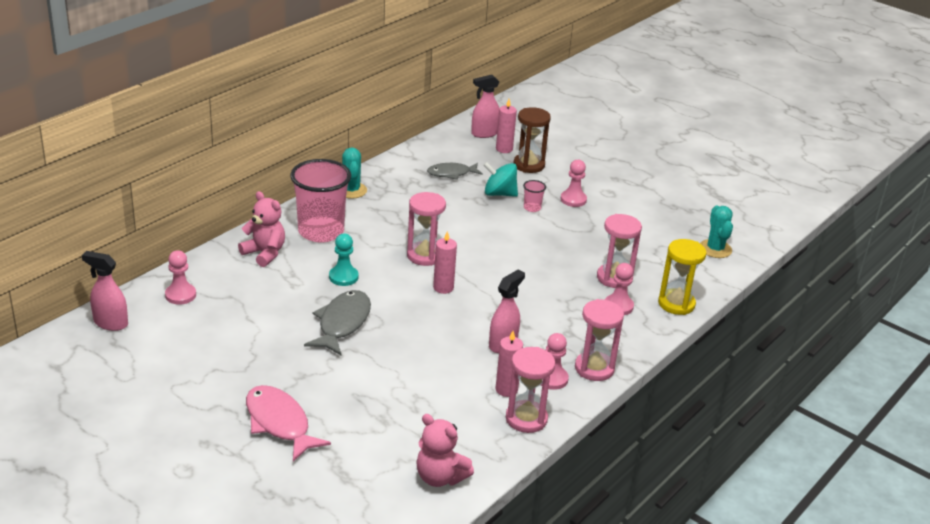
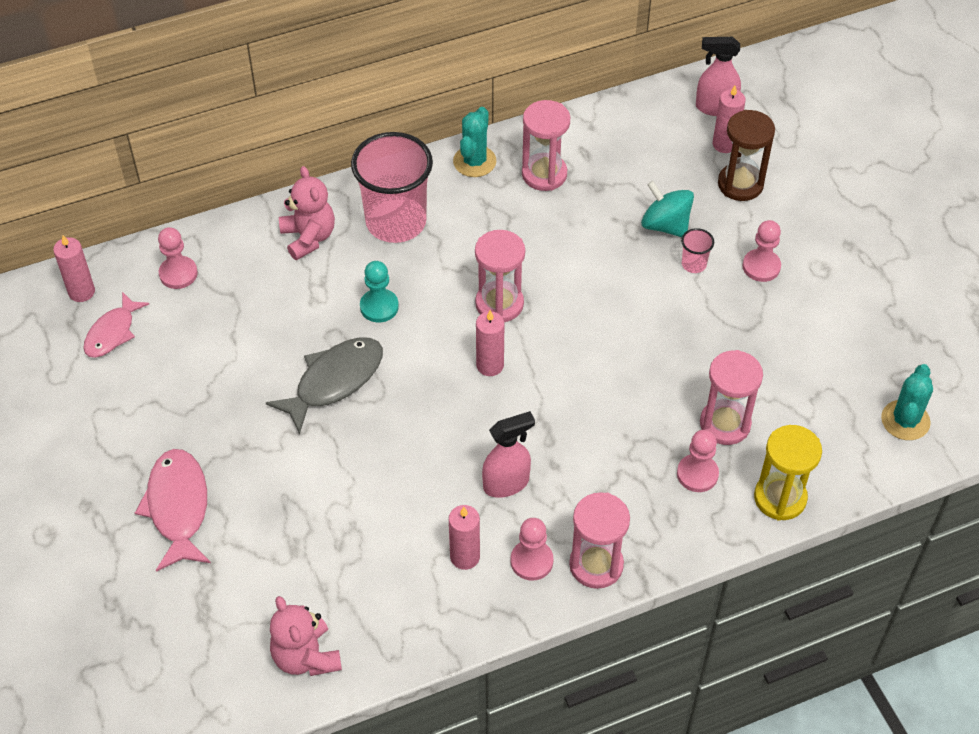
camera: 30 degrees right, 20 degrees up
(110, 323) = (81, 292): pink spray bottle -> pink candle
(153, 340) = (112, 333): none -> pink fish
(451, 173) = (623, 169): grey fish -> none
(526, 419) = (460, 611): pink hourglass -> pink hourglass (544, 174)

